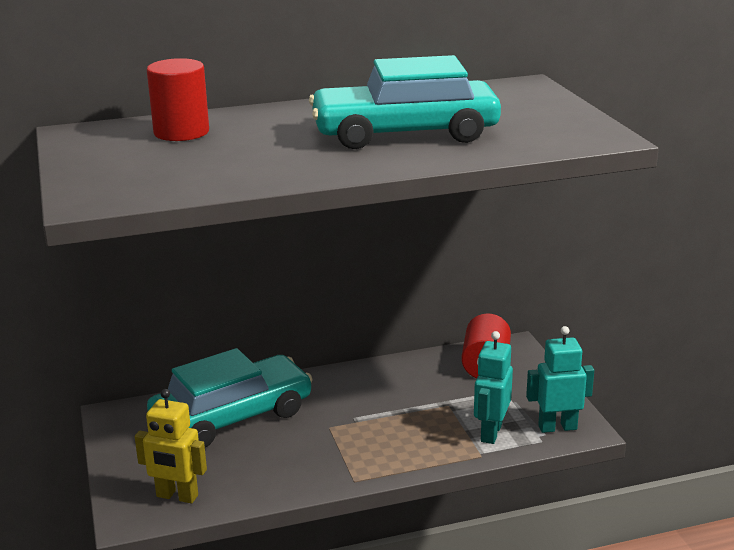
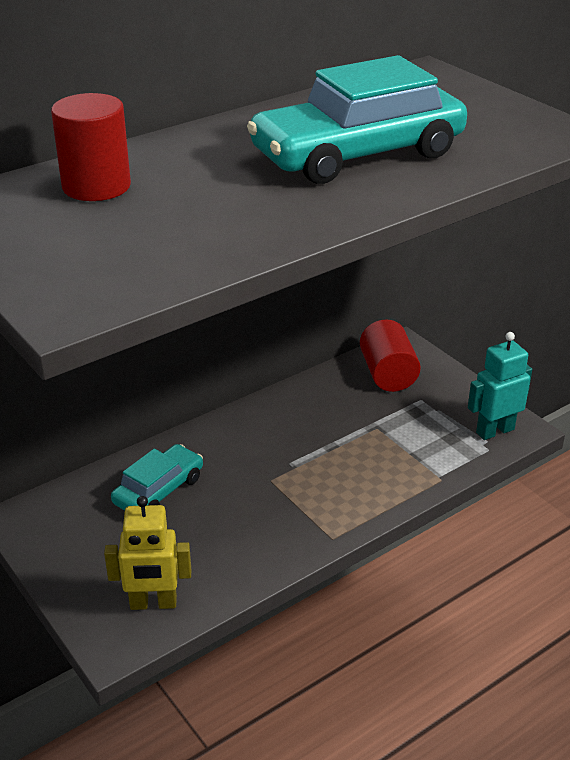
camera: 20 degrees left, 10 degrees up
(232, 416) = (159, 490): turquoise car -> turquoise car, size x0.55
(490, 433) = (435, 451): turquoise robot -> none

